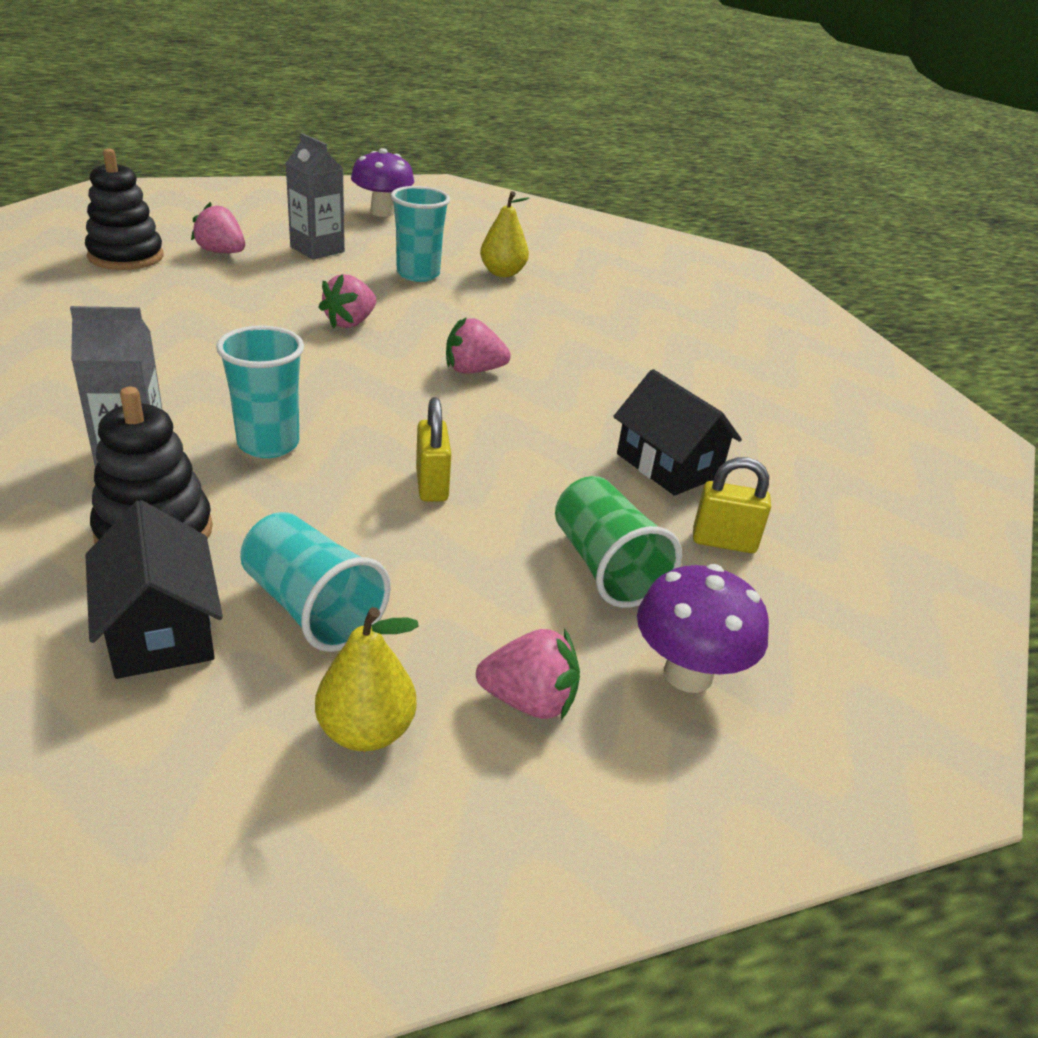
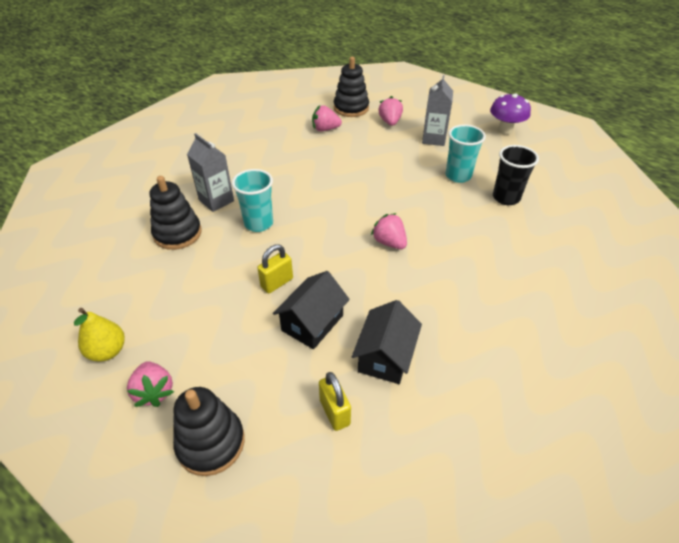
camera: 60 degrees right, 10 degrees up
(160, 630) = (127, 269): black house -> black house (312, 323)
(312, 608) = (166, 297): turquoise cup -> none
(350, 323) = (380, 186): pink strawberry -> pink strawberry (325, 129)
(502, 273) = (506, 198): yellow pear -> black cup
(606, 567) = (269, 373): green cup -> none
(688, 674) = (211, 443): purple mushroom -> black stacking toy

